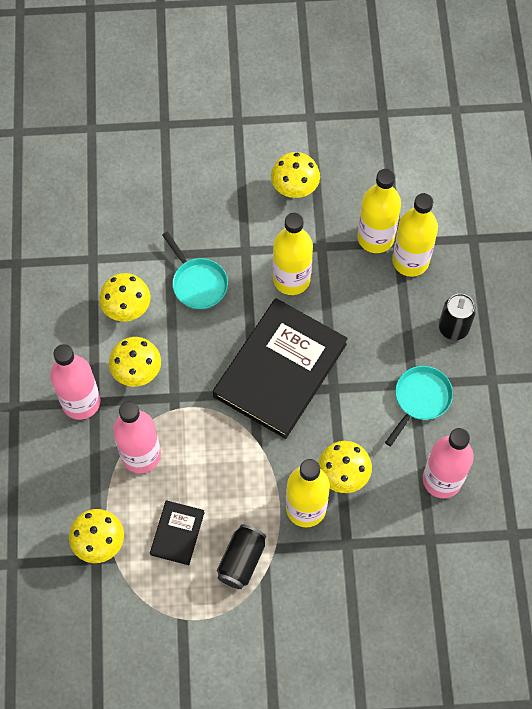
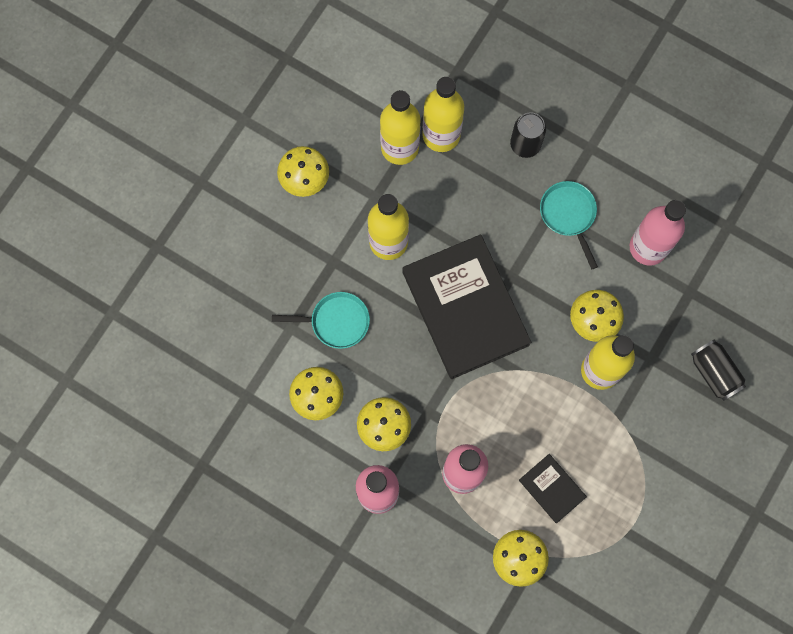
camera: 55 degrees left, 10 degrees up
(242, 561) = (610, 451): black can -> black can (714, 373)

